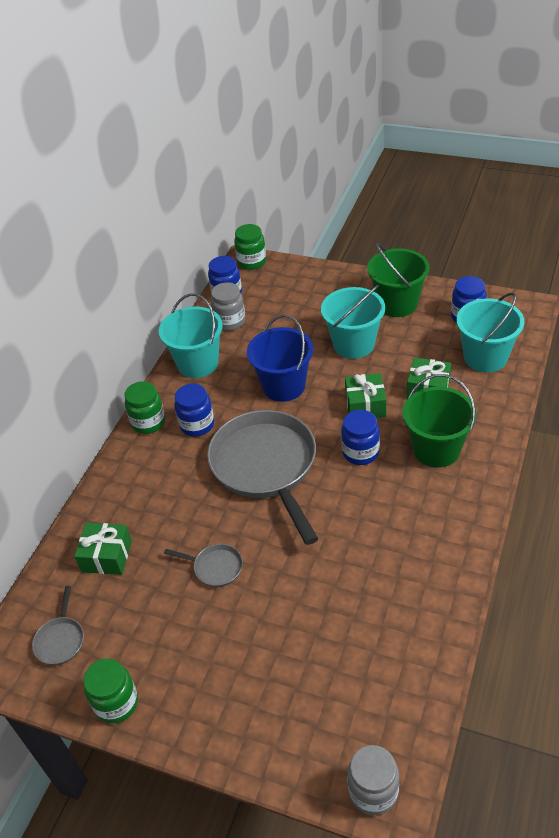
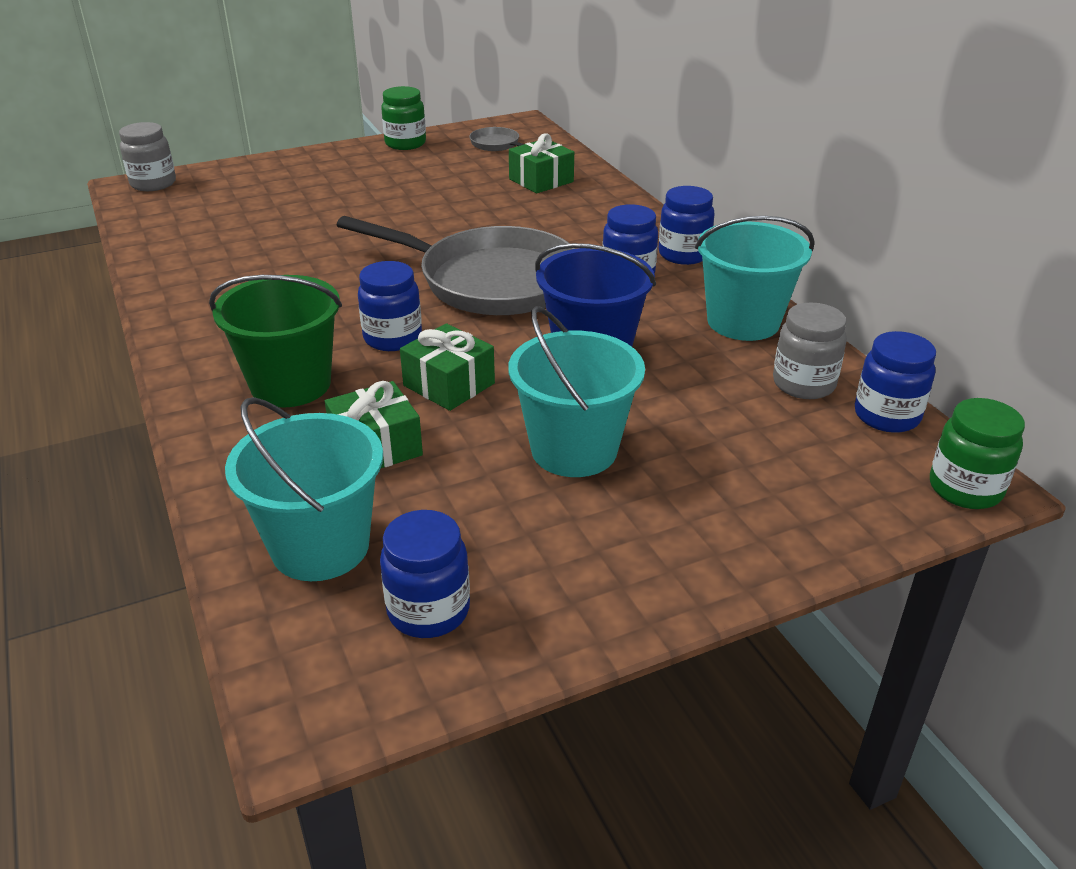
camera: 130 degrees right, 10 degrees down
(148, 422) = (683, 254): green jar -> blue jar
(215, 567) = (432, 211): grey pan -> none
(397, 304) = (594, 559): green bucket -> none

